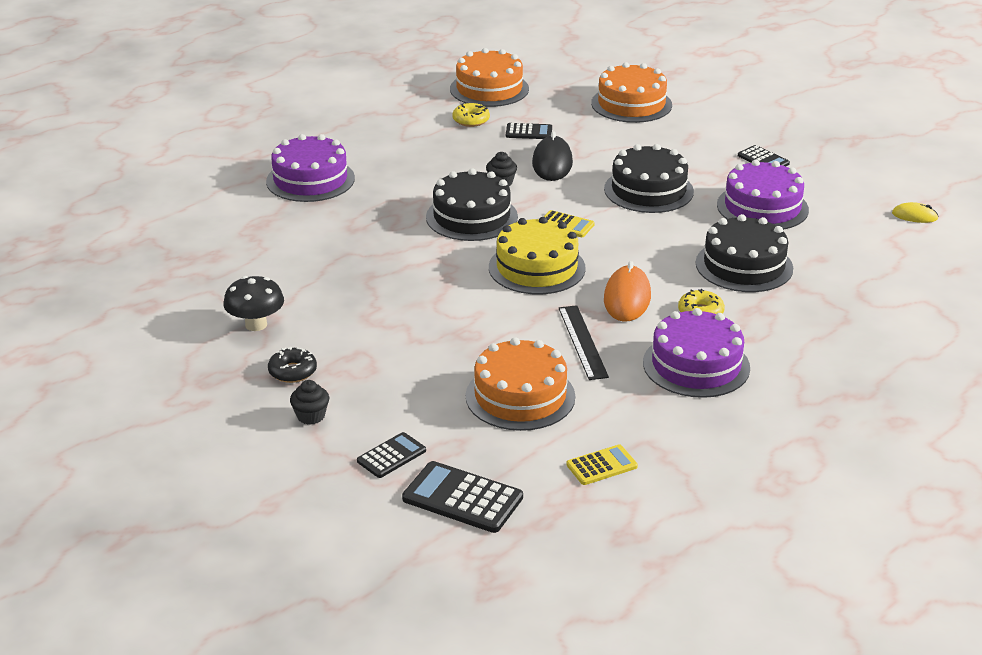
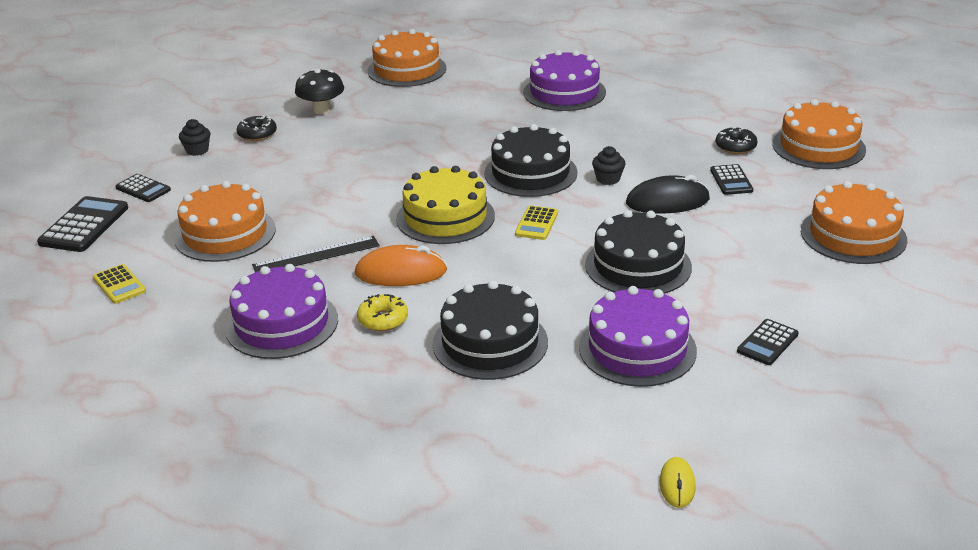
camera: 80 degrees right, 0 degrees up
(184, 262) = (407, 69): none -> orange cake
(471, 120) = (735, 146): yellow donut -> black donut

